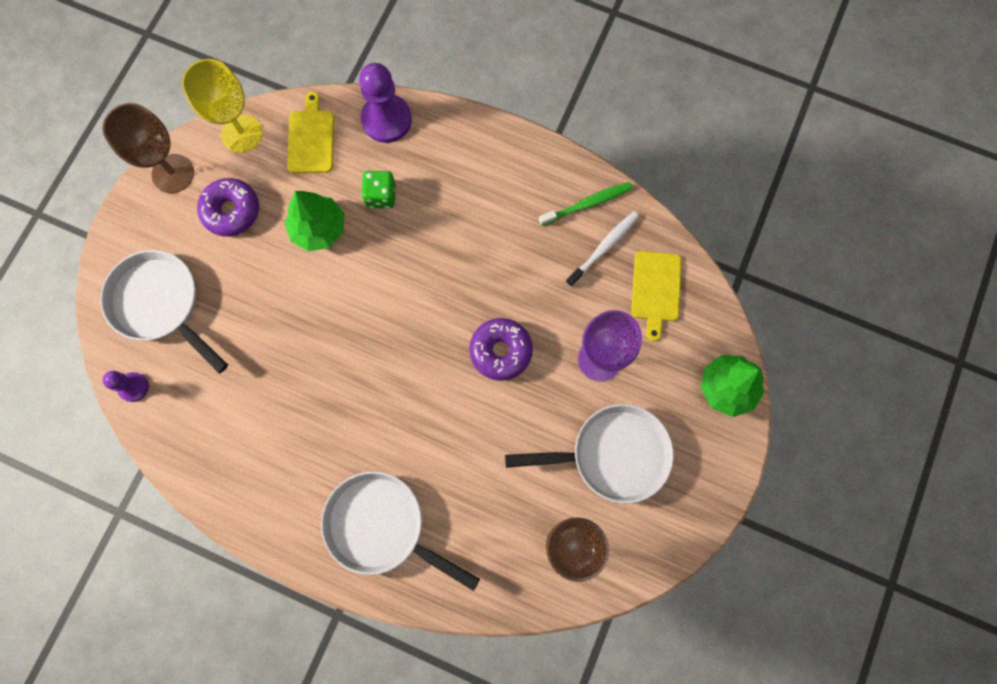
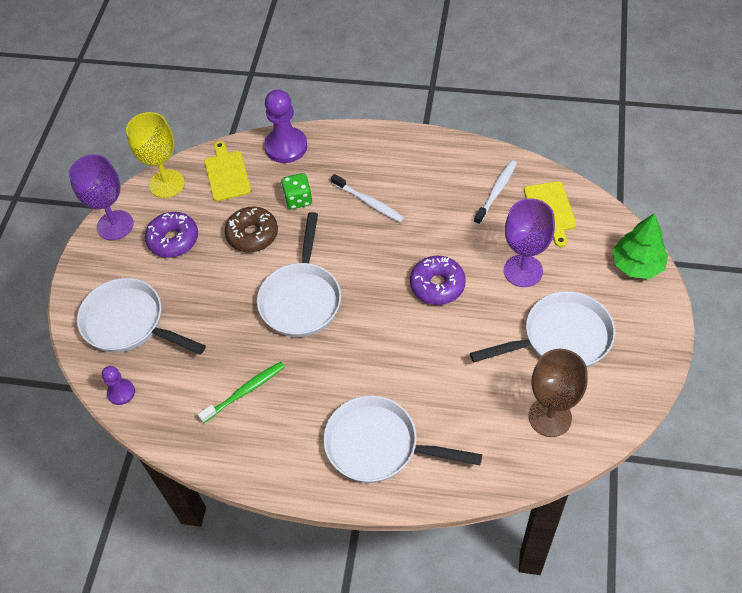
camera: 10 degrees left, 20 degrees down
(173, 173) = (115, 225): brown goblet -> purple goblet
(319, 229) = (252, 235): green tree -> brown donut
(350, 326) = (301, 299): none -> white pan
(457, 221) = (368, 202): none -> white toothbrush
(587, 204) = (471, 165): green toothbrush -> green toothbrush (244, 392)

